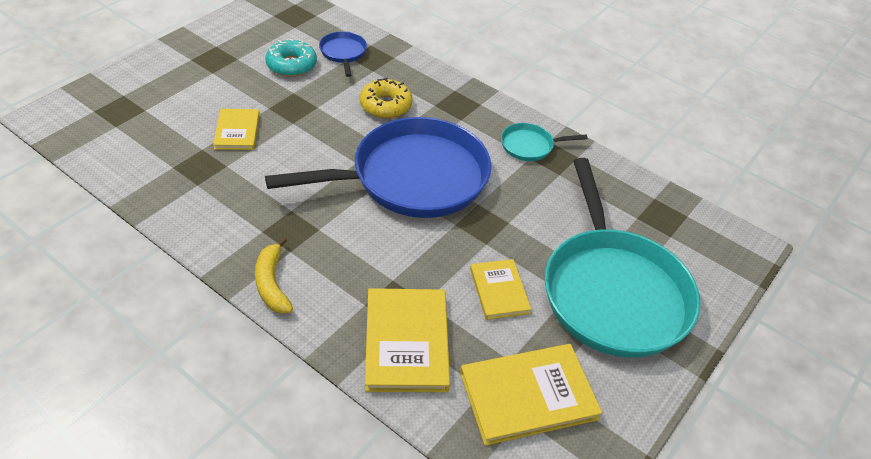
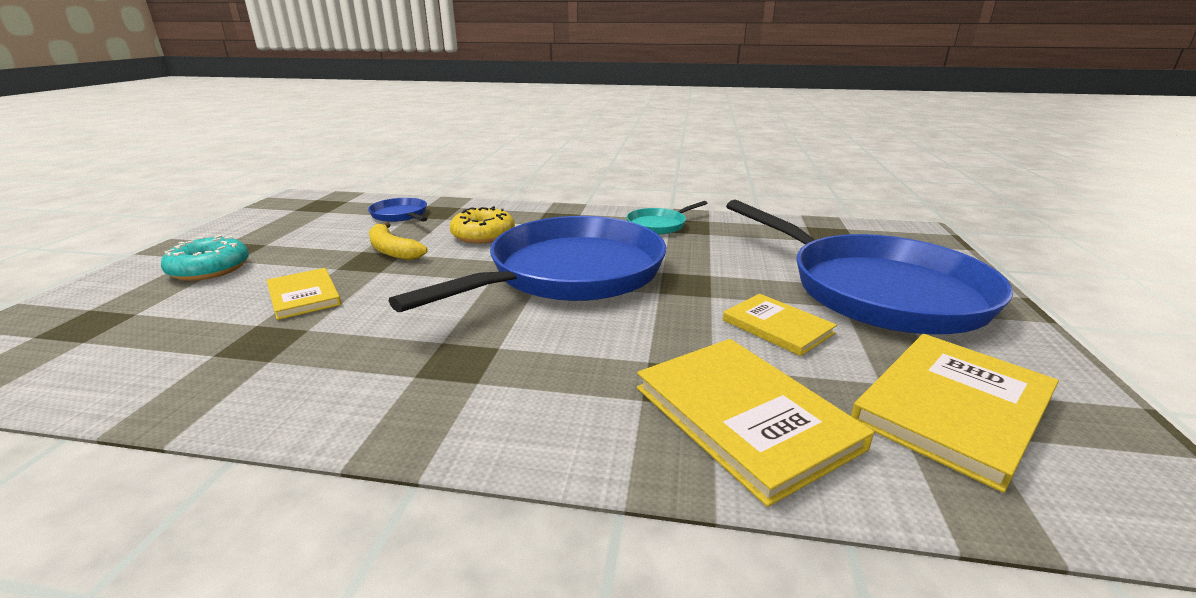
camera: 25 degrees left, 20 degrees down
(272, 283) = (480, 429): yellow banana -> yellow banana (392, 250)
(291, 65) = (343, 234): turquoise donut -> turquoise donut (210, 269)
(613, 292) = (877, 290): turquoise pan -> blue pan

